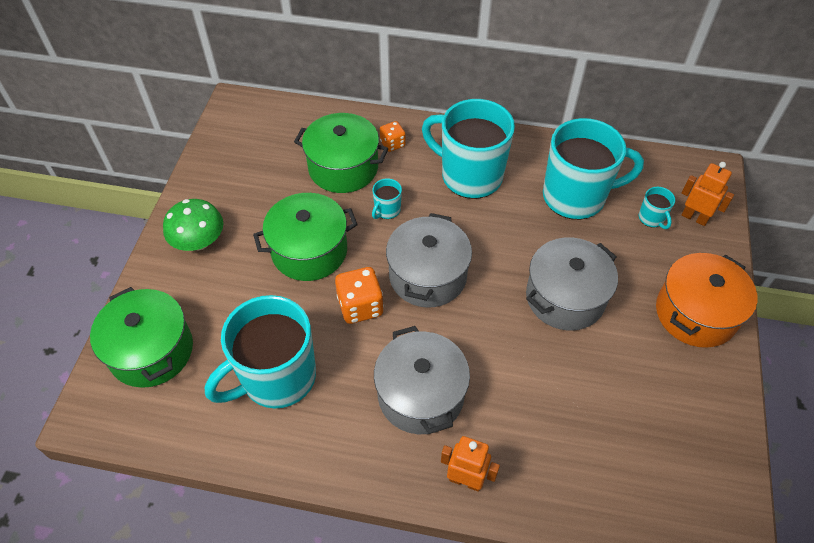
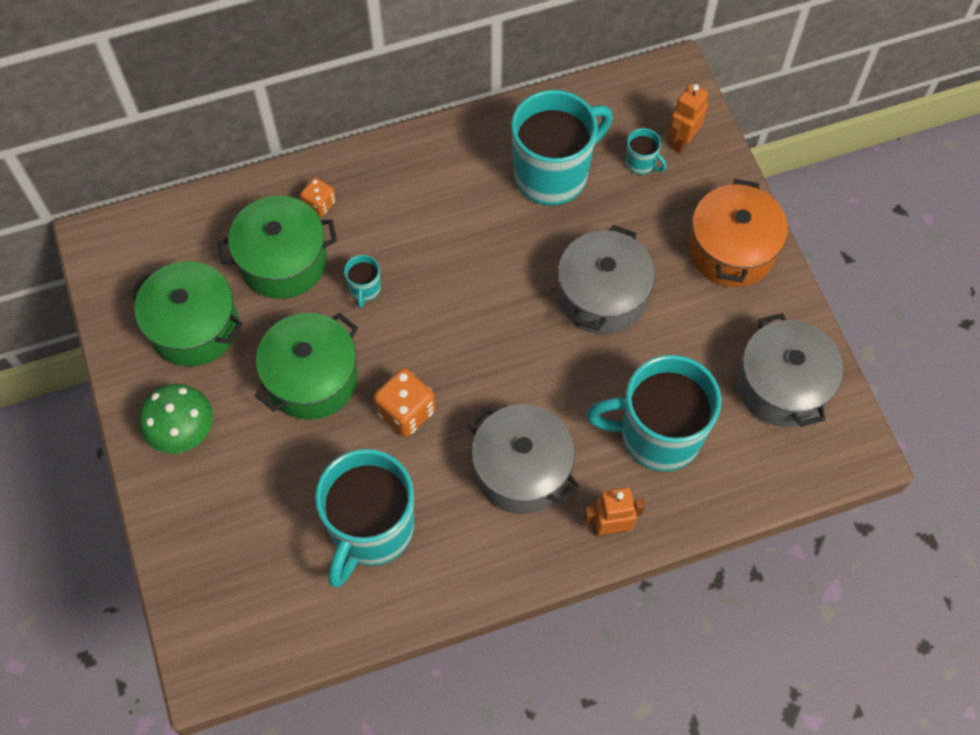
camera: 30 degrees left, 10 degrees up
(151, 351) = (221, 573): green pot -> green pot (194, 327)
(427, 275) = (454, 342): grey pot -> grey pot (782, 386)
(470, 175) = (428, 203): turquoise mug -> turquoise mug (657, 435)
(694, 217) = (682, 141): orange robot -> orange robot turned 60 degrees counterclockwise

